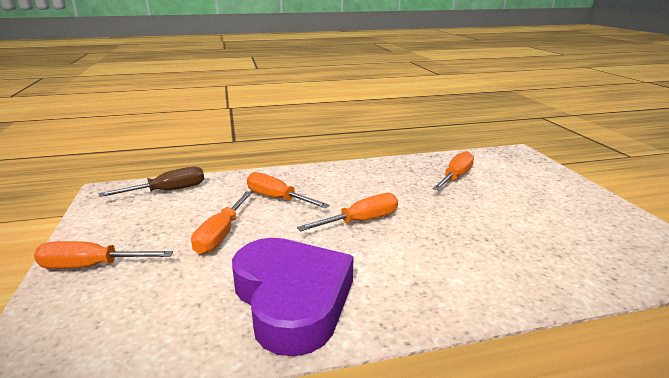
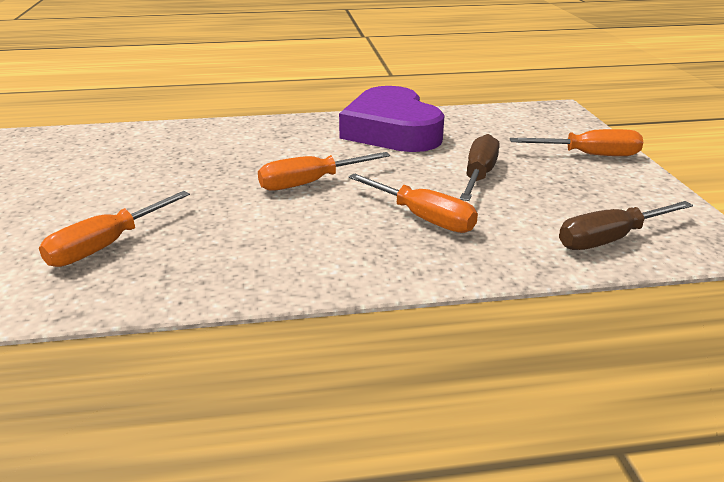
camera: 175 degrees left, 5 degrees up
(221, 234) = (478, 176): orange screwdriver -> brown screwdriver

